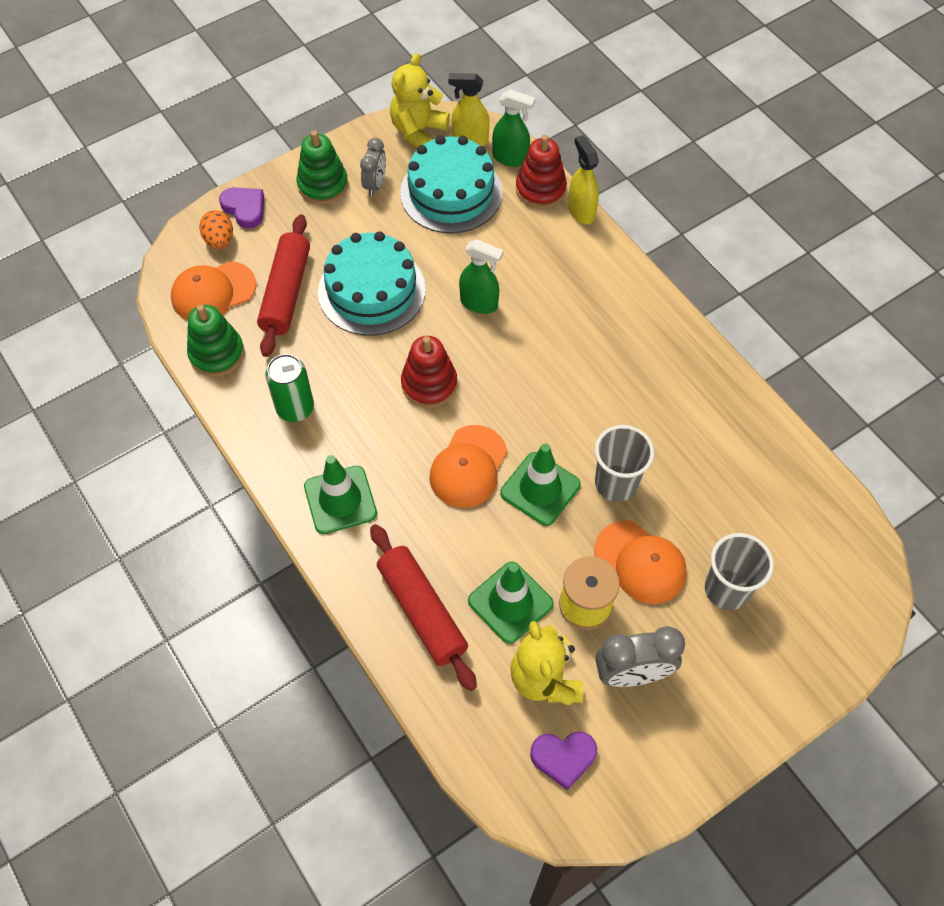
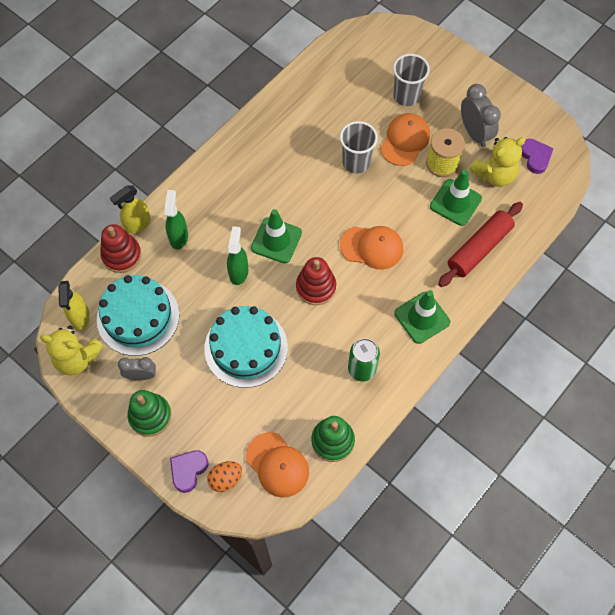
camera: 105 degrees left, 5 degrees up
(286, 292) = (263, 409): red rolling pin -> none
(510, 158) = (93, 283): green spray bottle -> green spray bottle (178, 237)
(540, 489) = (374, 203): green traffic cone -> green traffic cone (276, 240)

